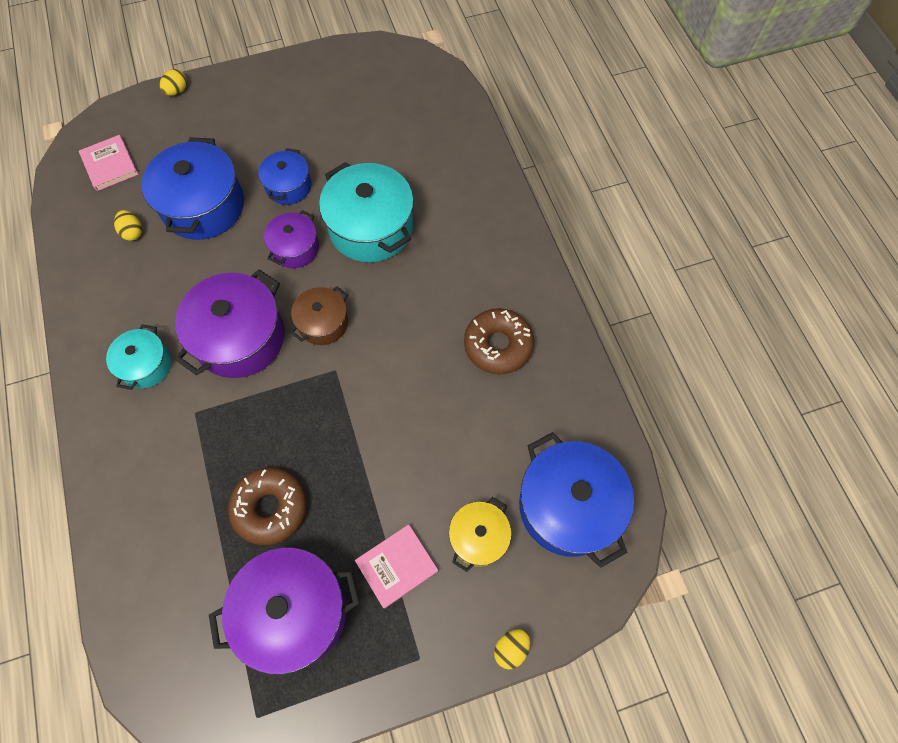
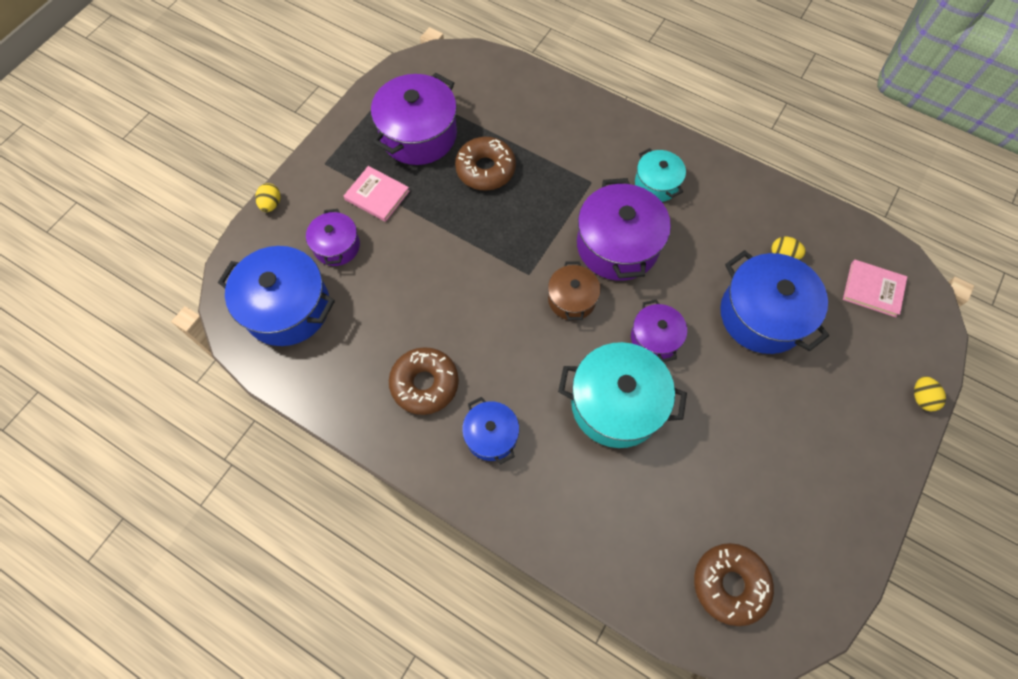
camera: 140 degrees right, 0 degrees up
(288, 186) = (721, 386): blue pot -> blue pot (491, 435)
(397, 566) = (377, 195): pink book -> pink book turned 75 degrees counterclockwise
(410, 93) = (729, 584): none -> brown donut
(478, 537) = (337, 246): yellow pot -> purple pot

